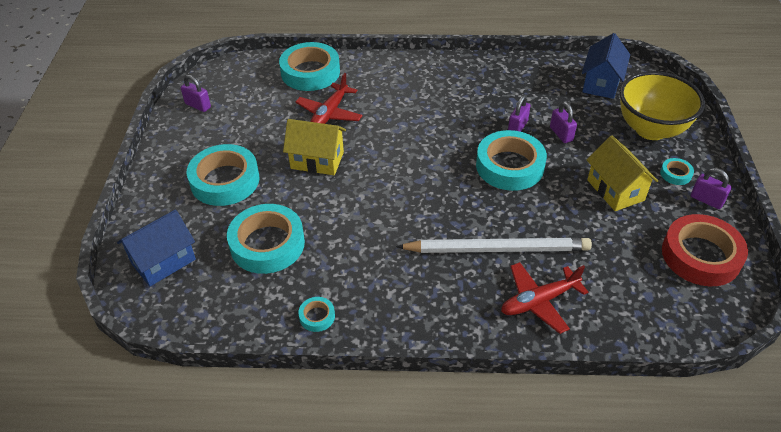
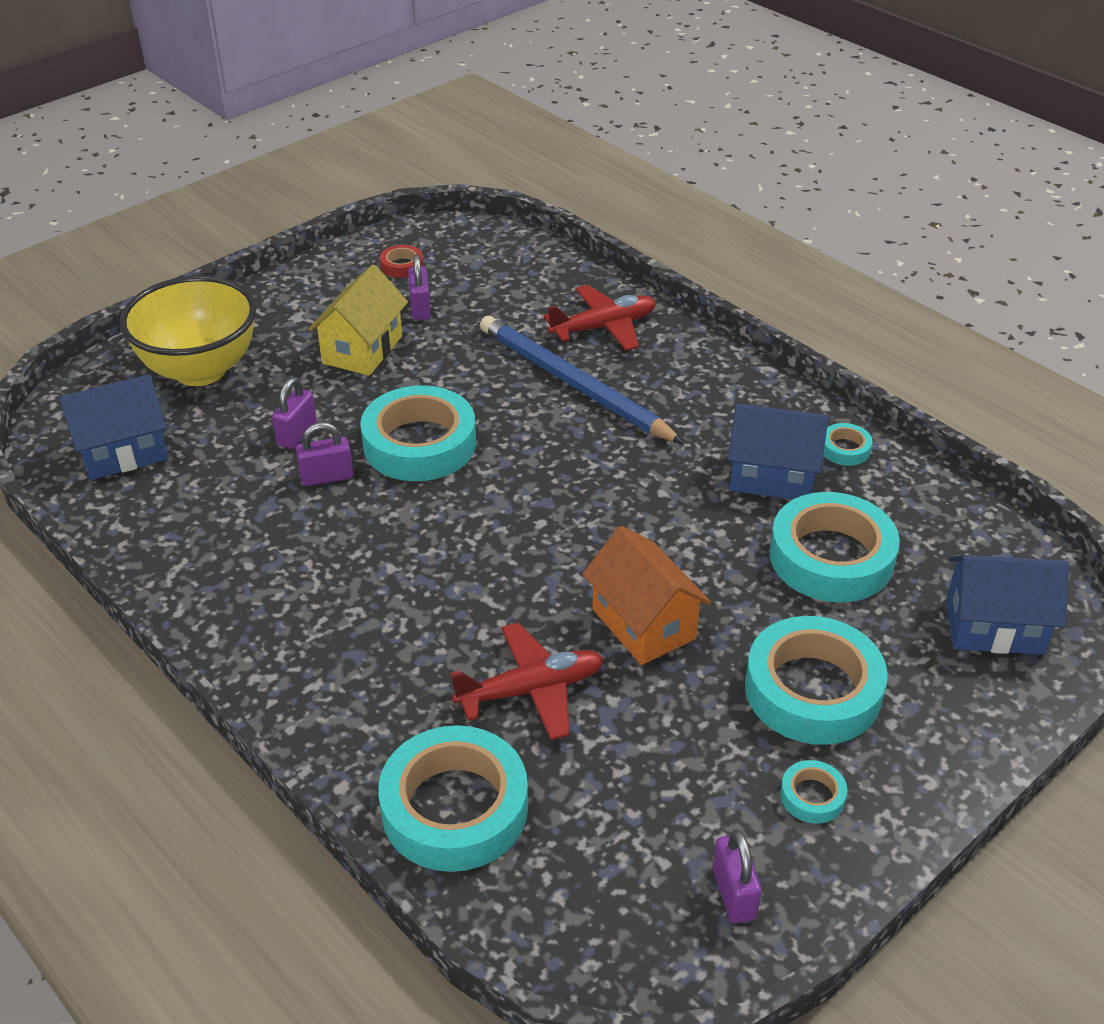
camera: 135 degrees left, 5 degrees down
(317, 160) = (643, 624): yellow house -> orange house
(337, 268) = (772, 477): none -> blue house
(497, 249) = (573, 384): white pencil -> blue pencil
(539, 301) = (604, 327): red plane -> red plane turned 45 degrees counterclockwise
(675, 174) = (277, 322): turquoise tape -> turquoise tape (812, 796)
(700, 255) = (402, 266): red tape -> red tape, size x0.44
(706, 200) = (302, 289): purple padlock -> purple padlock (420, 308)

